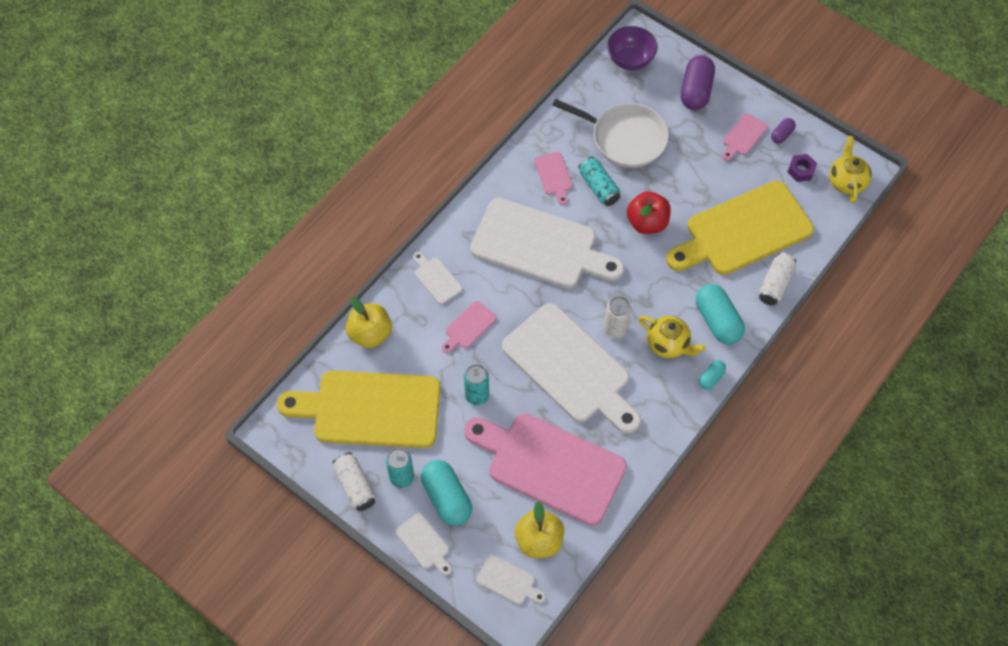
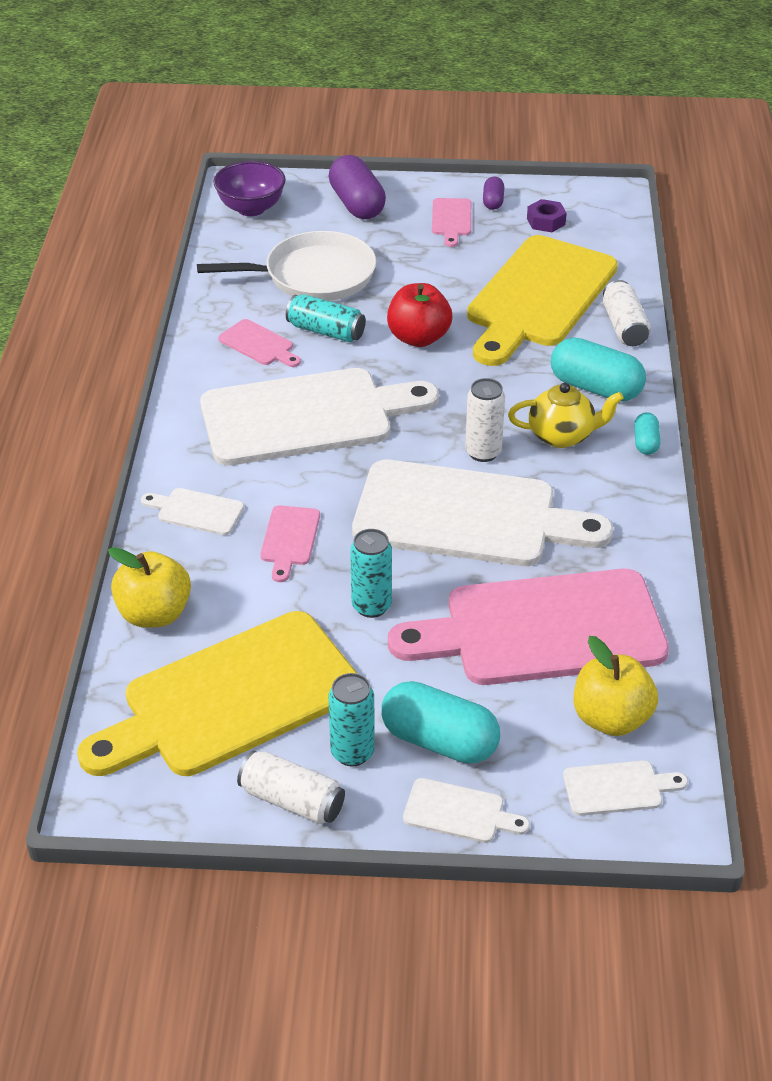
camera: 35 degrees left, 20 degrees down
(846, 181) = (604, 210): yellow teapot -> none

